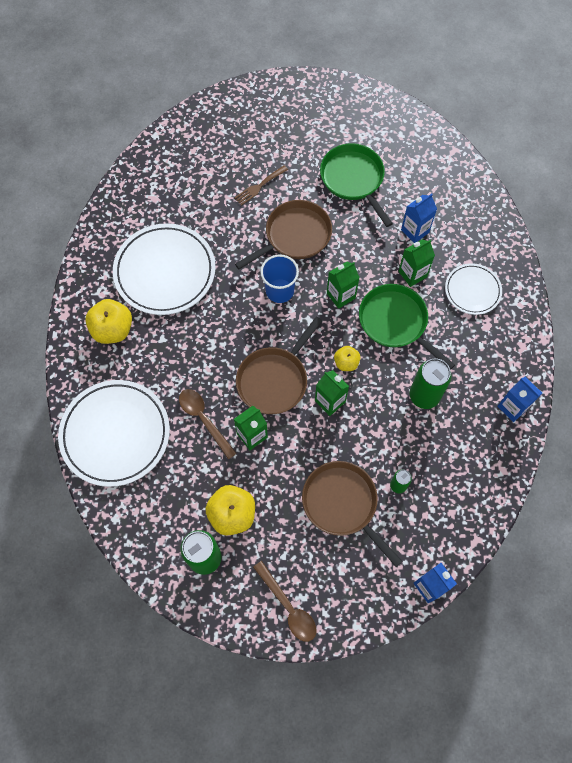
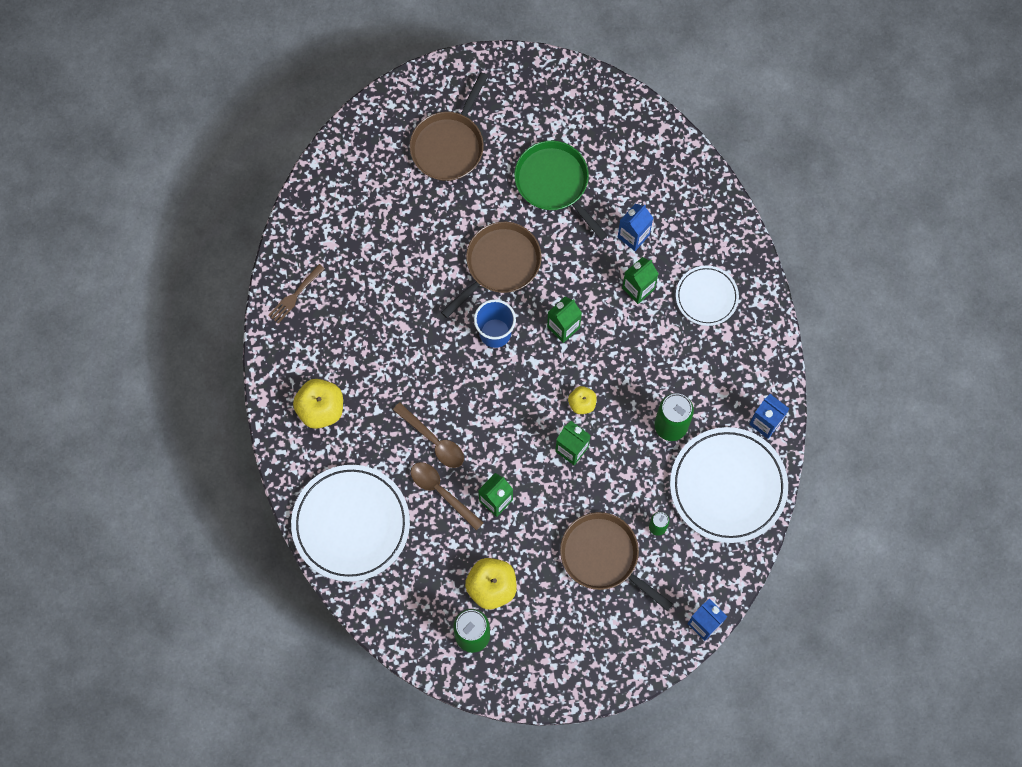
camera: 10 degrees left, 5 degrees up
(165, 272) = (363, 332): white plate -> white plate (728, 486)
(259, 186) = (448, 210): brown fork -> brown fork (295, 296)
(274, 380) = (508, 436): brown pan -> brown pan (449, 145)
(288, 607) = (566, 669): brown spoon -> brown spoon (433, 440)
(395, 322) = (628, 348): green pan -> none

